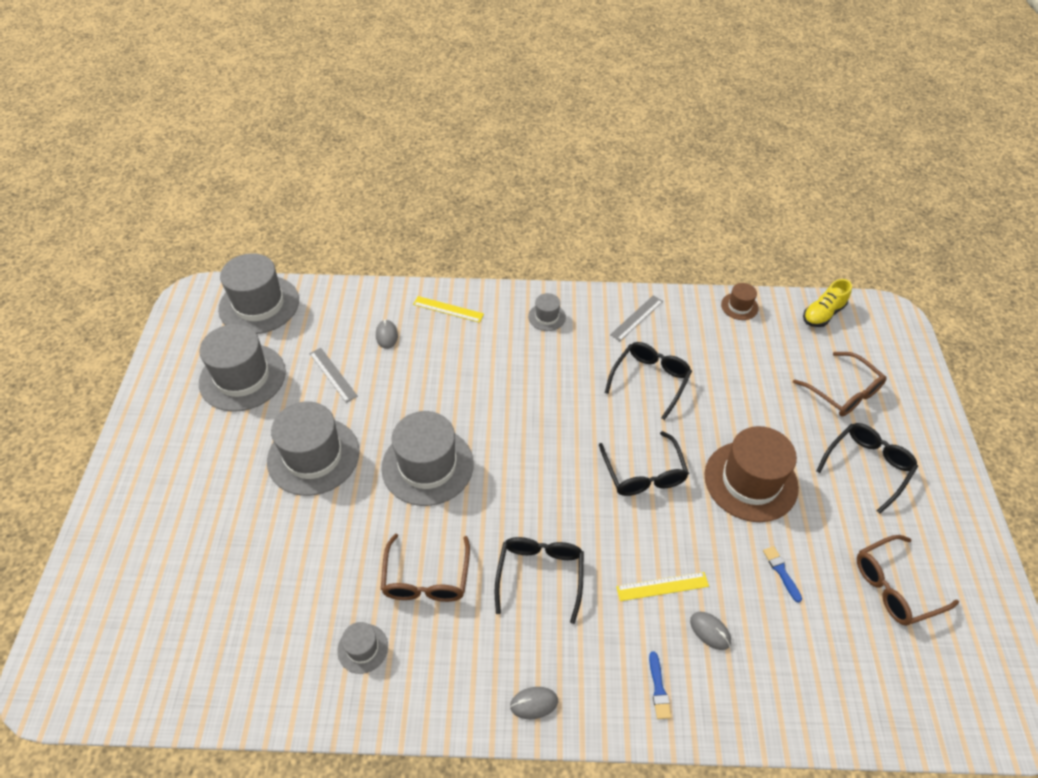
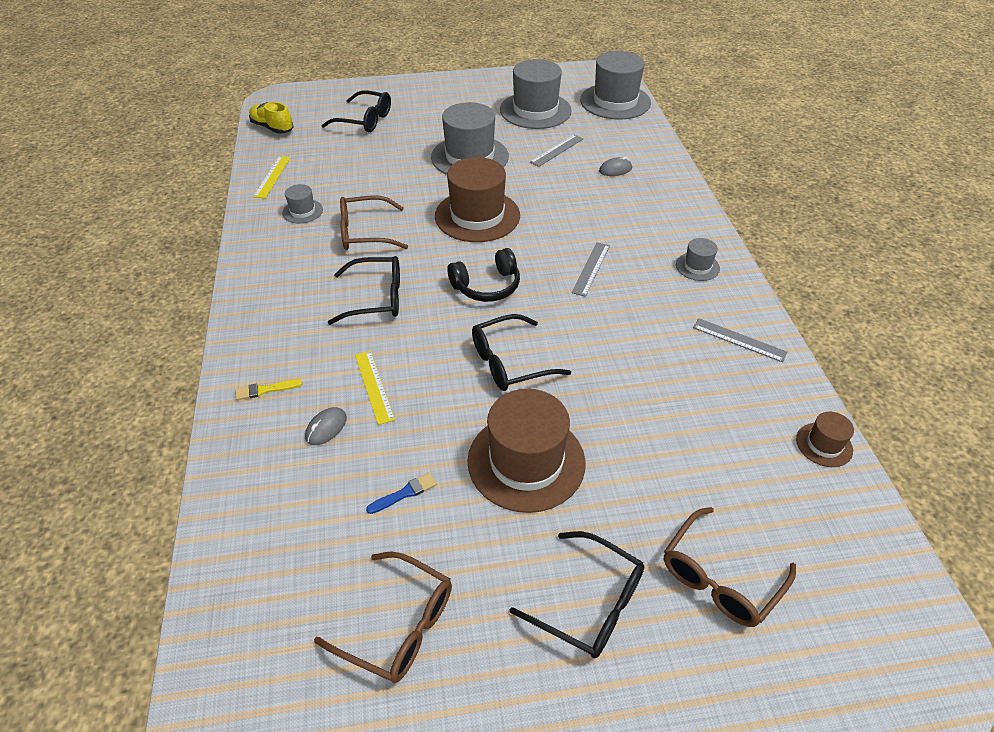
camera: 80 degrees right, 5 degrees down
(427, 465) = (477, 216): grey hat -> brown hat
(448, 309) = (669, 199): yellow ruler -> yellow ruler (272, 177)
(533, 389) = (591, 268): none -> grey ruler
(534, 703) = (255, 308): grey mouse -> none
(541, 475) = (487, 286): none -> black headphones
(650, 380) = (645, 359): black glasses -> black glasses (365, 120)
(658, 688) = (265, 390): blue brush -> yellow brush
(823, 314) = (874, 555): yellow shoe -> yellow shoe (272, 128)
(894, 587) = (398, 625): brown glasses -> brown glasses turned 150 degrees clockwise

